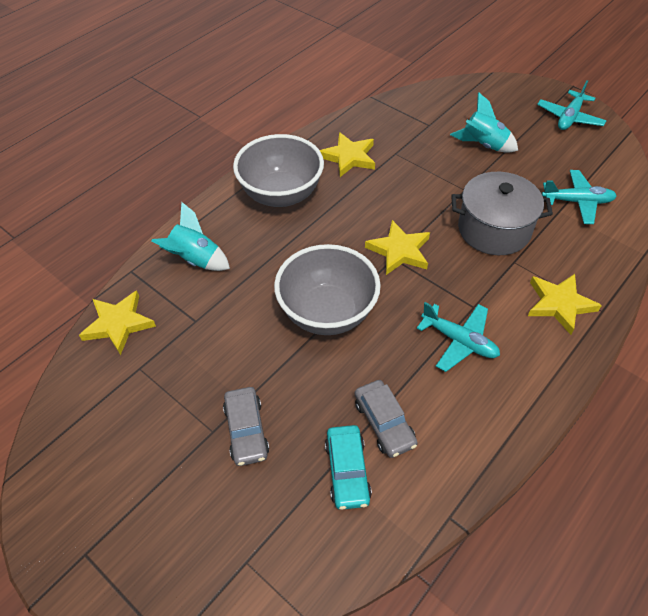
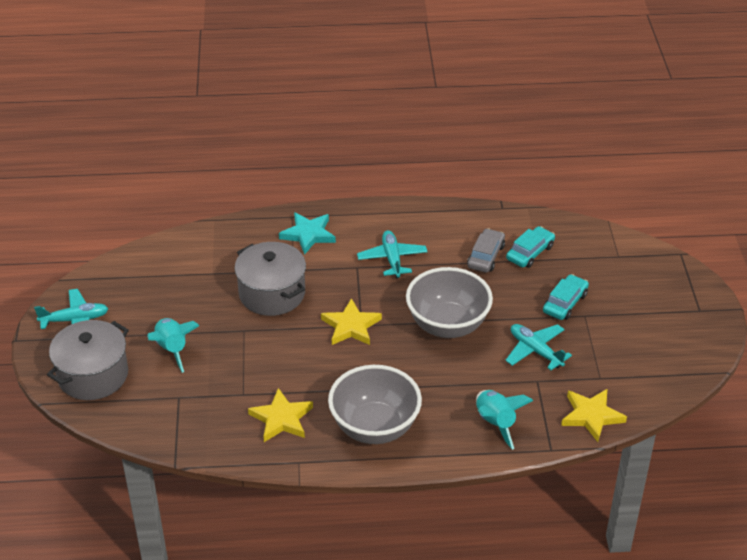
camera: 135 degrees left, 10 degrees down
(246, 430) = (565, 303): grey car -> turquoise car
(496, 101) = (93, 375): none -> grey pot
(559, 304) = (308, 234): yellow star -> turquoise star
(577, 202) = (191, 269): turquoise plane -> turquoise plane (535, 351)

